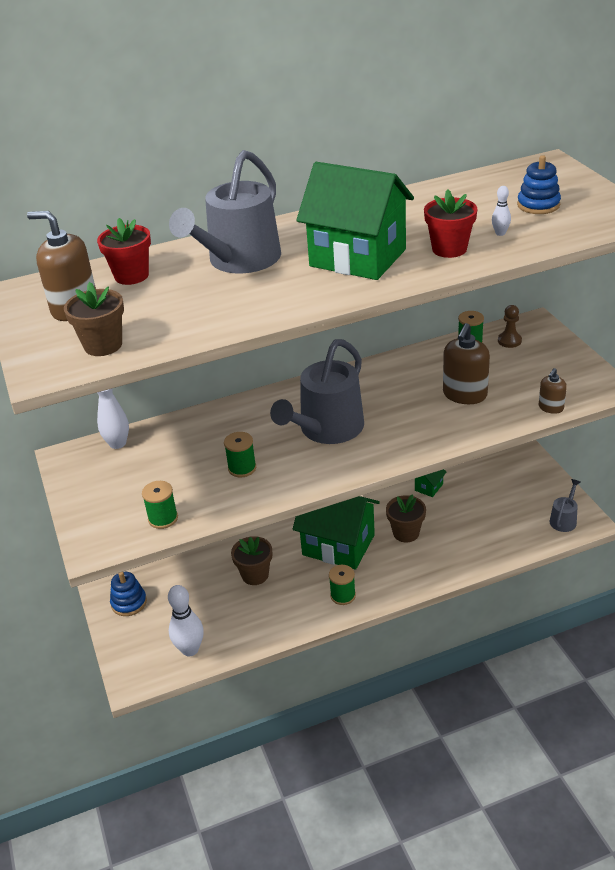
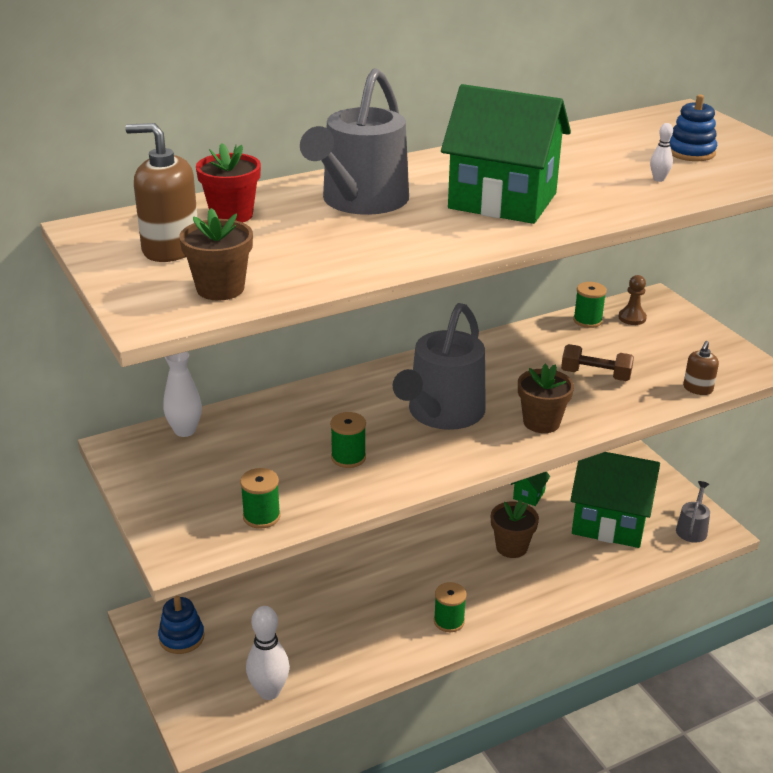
camera: 10 degrees left, 5 degrees down
(255, 575) = (336, 600): brown flower pot -> brown flower pot (541, 422)
(338, 545) = (433, 562): green house -> green house (609, 522)
(449, 249) = (606, 194): red flower pot -> none
(464, 395) = (595, 375): brown soap dispenser -> brown dumbbell

